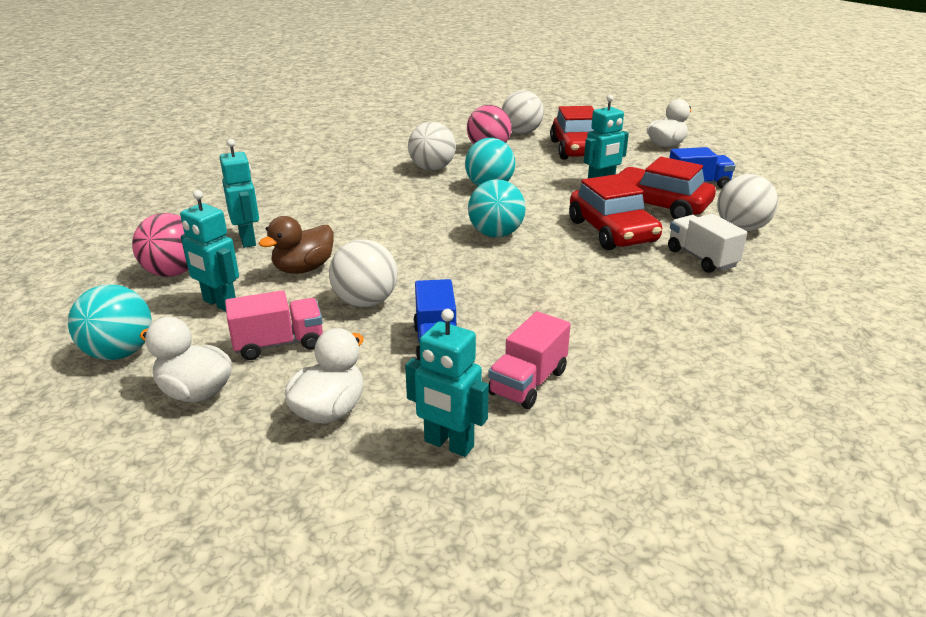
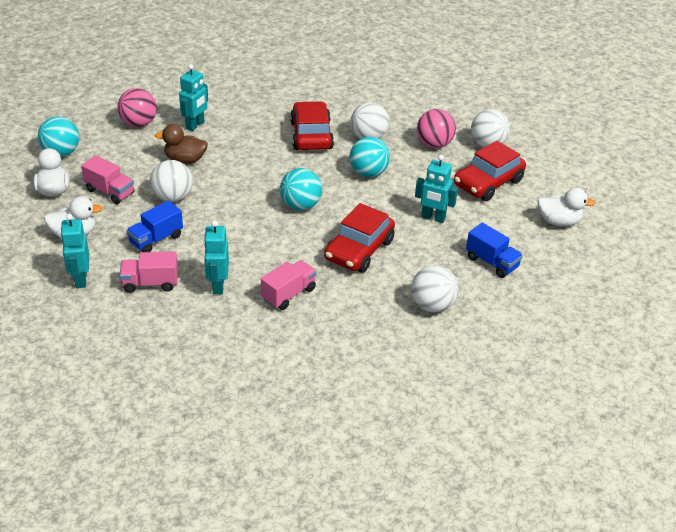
camera: 50 degrees right, 10 degrees up
(219, 303) = (126, 154): turquoise robot -> turquoise robot (218, 286)
(651, 293) = (288, 294): none -> pink truck
(659, 205) = (427, 256): red car -> red car (311, 135)
(701, 258) = (361, 300): white truck -> none

